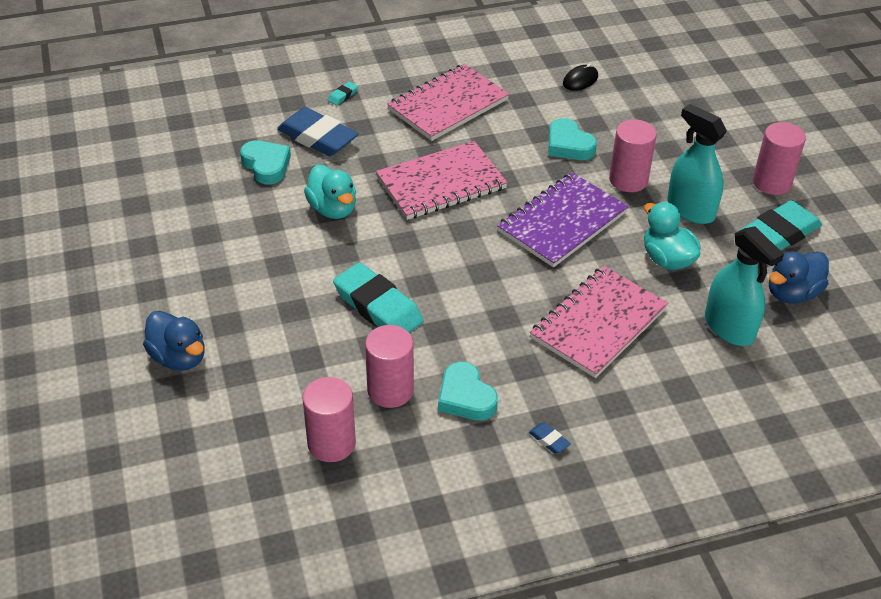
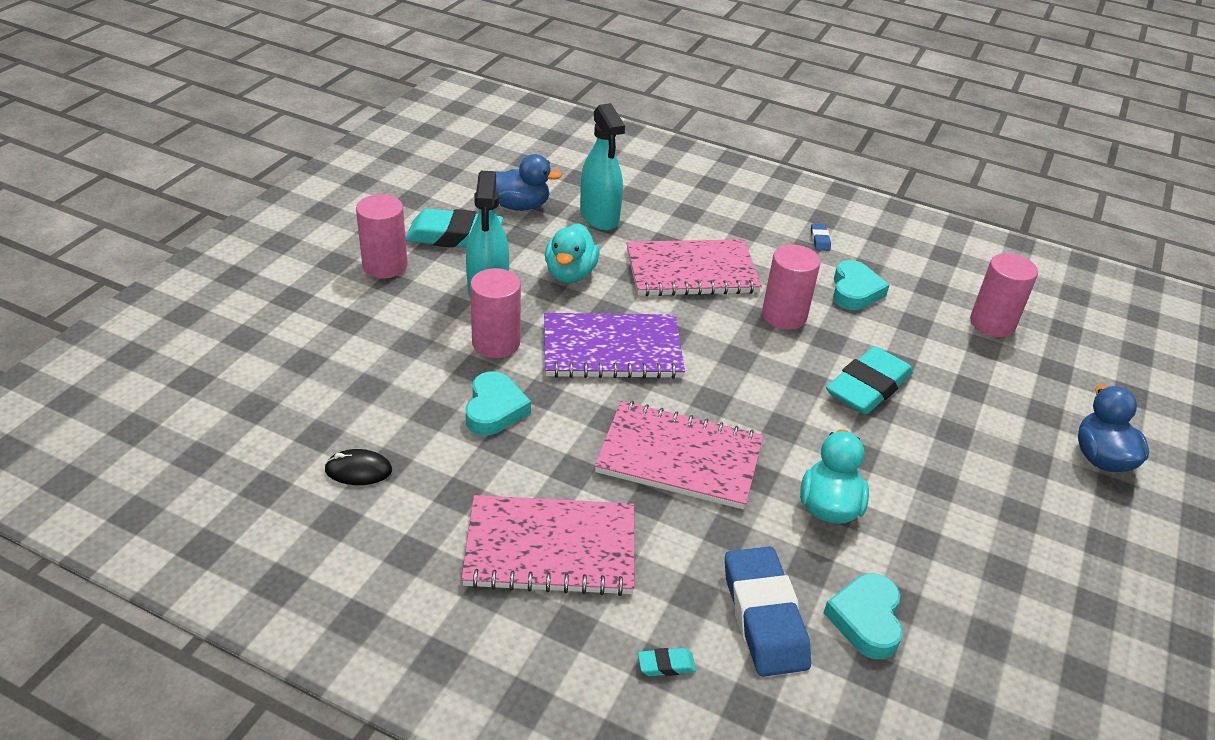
camera: 140 degrees left, 5 degrees down
(378, 307) = (868, 387): turquoise eraser -> turquoise eraser turned 45 degrees clockwise
(390, 390) = (913, 327): pink cylinder -> pink cylinder (784, 316)
(729, 327) = (599, 217): turquoise spray bottle -> turquoise spray bottle turned 150 degrees clockwise

